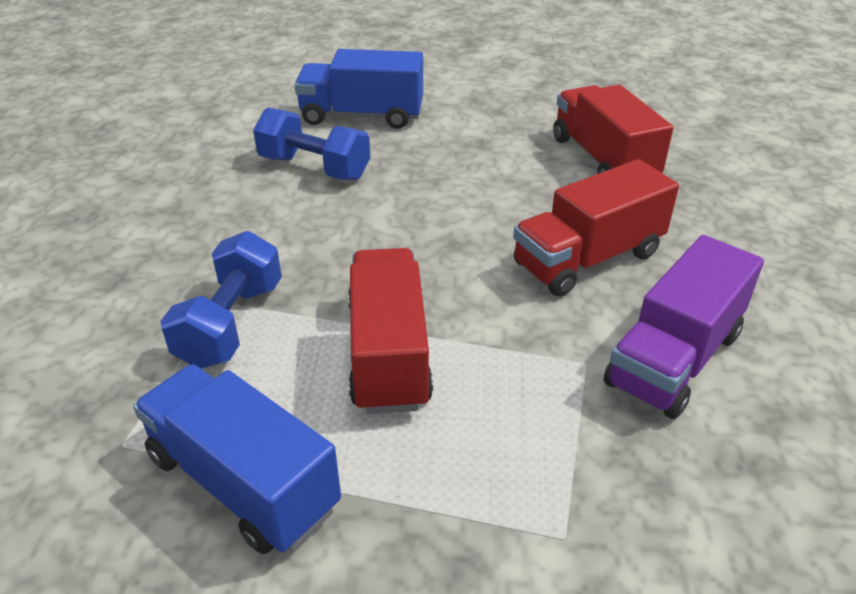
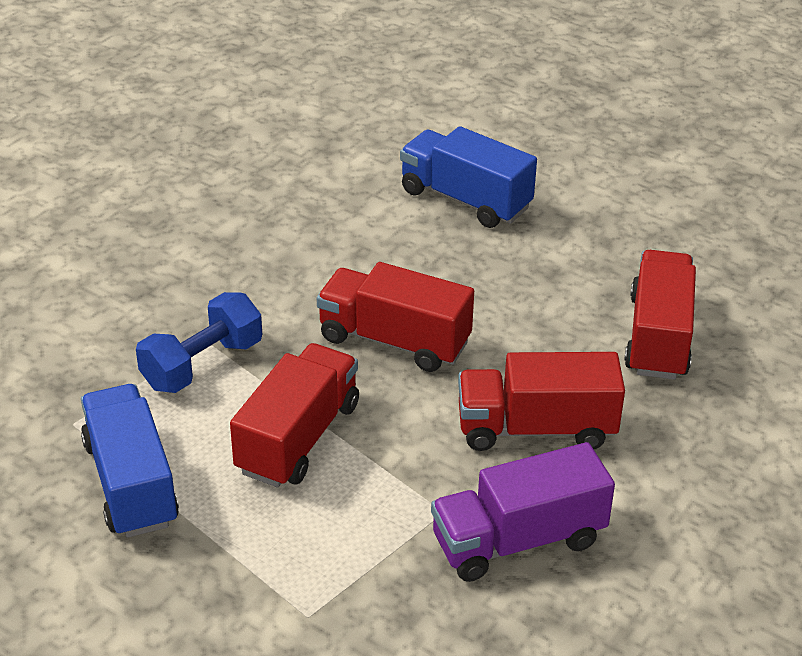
camera: 30 degrees right, 0 degrees up
(314, 168) = (375, 243): blue dumbbell -> none
(401, 235) = (394, 340): none -> red truck

